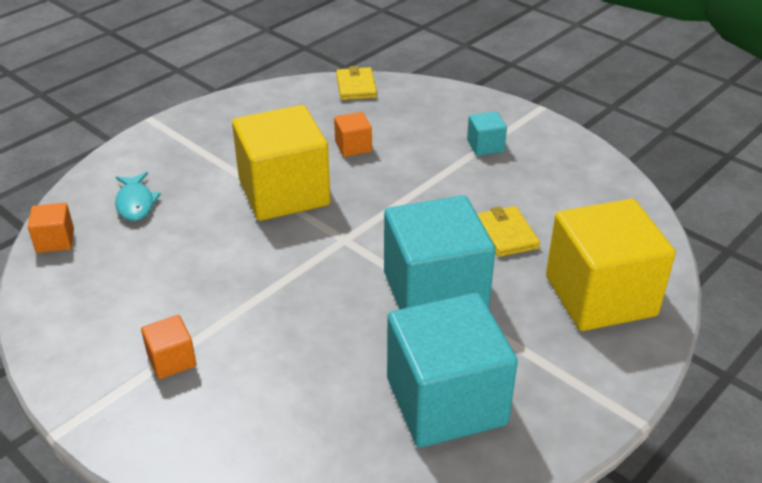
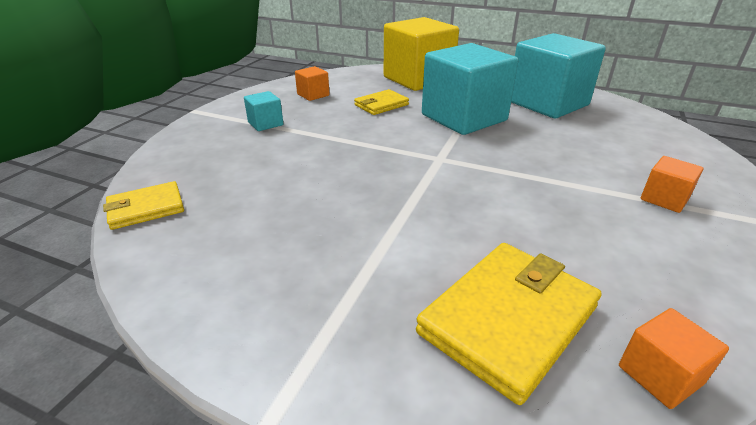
camera: 110 degrees left, 5 degrees down
(135, 203) = (508, 319): turquoise fish -> yellow wallet
(284, 193) = (397, 204): yellow cube -> none
(353, 147) = (290, 183): orange cube -> orange cube (313, 95)

